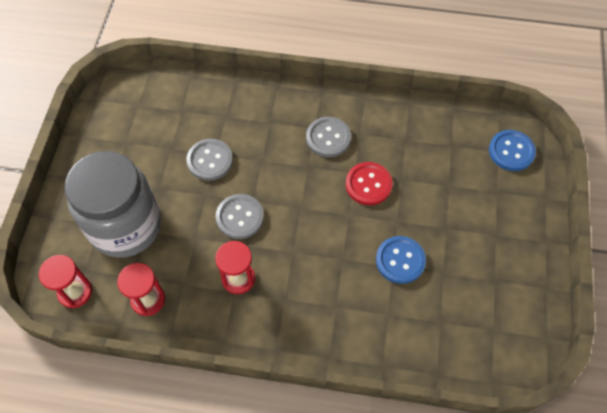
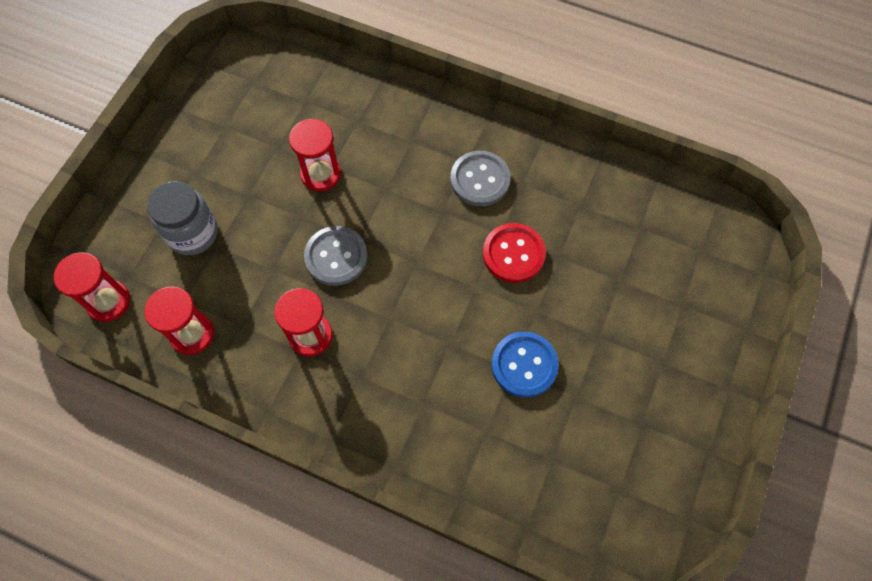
camera: 15 degrees right, 5 degrees up
(125, 226) = (193, 233): grey jar -> grey jar, size x0.55
(210, 160) = (321, 174): grey button -> red hourglass
(511, 151) = (719, 255): blue button -> none

